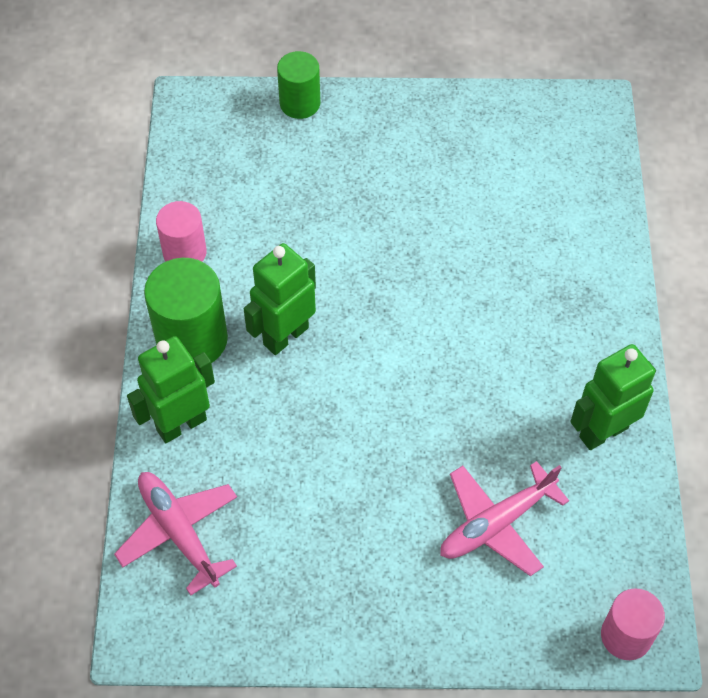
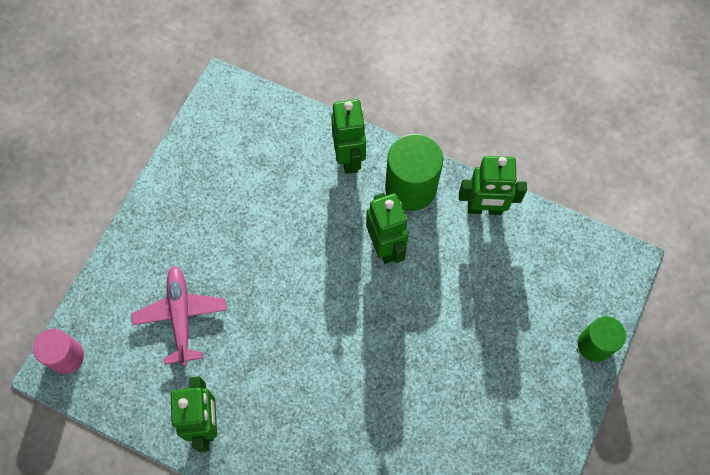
camera: 115 degrees right, 10 degrees up
(179, 532) = (276, 131): pink plane -> none
(184, 252) = (484, 208): pink cylinder -> green robot

